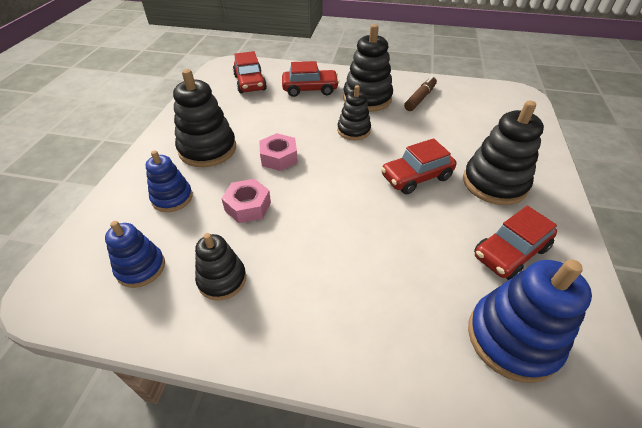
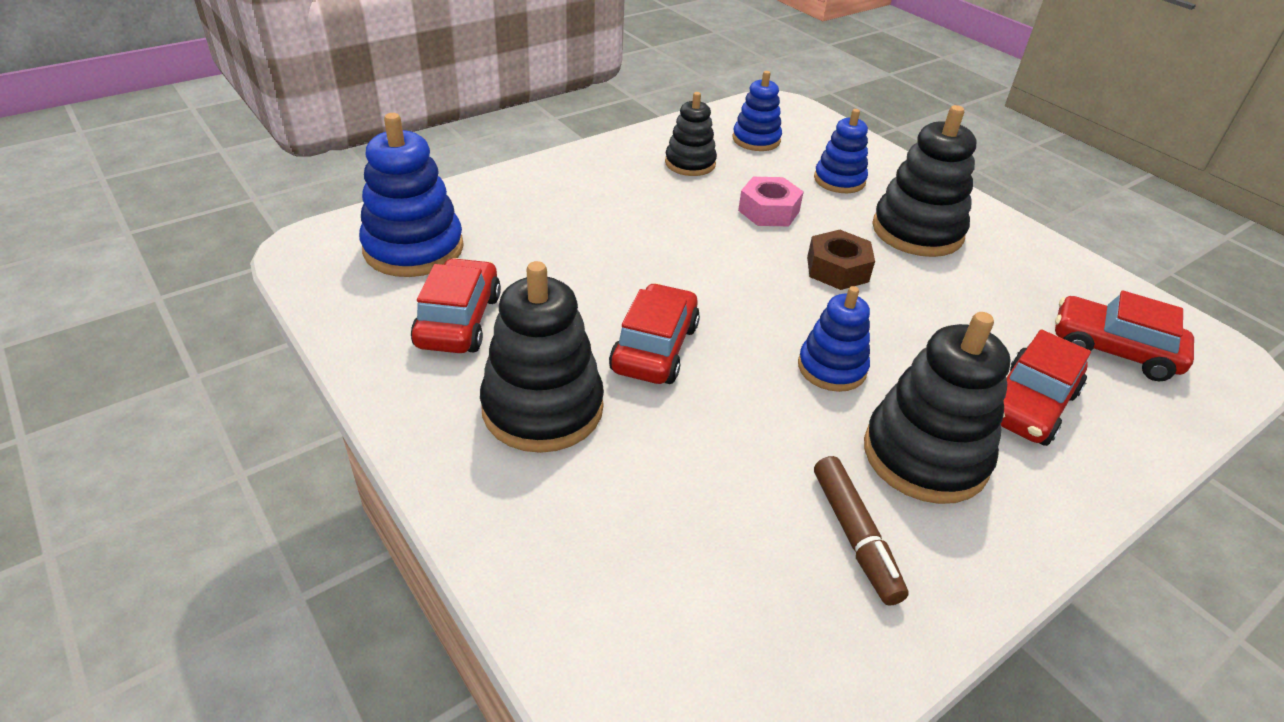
camera: 130 degrees right, 5 degrees down
(279, 157) = (837, 269): pink nut -> brown nut
(353, 130) = (831, 368): black stacking toy -> blue stacking toy

